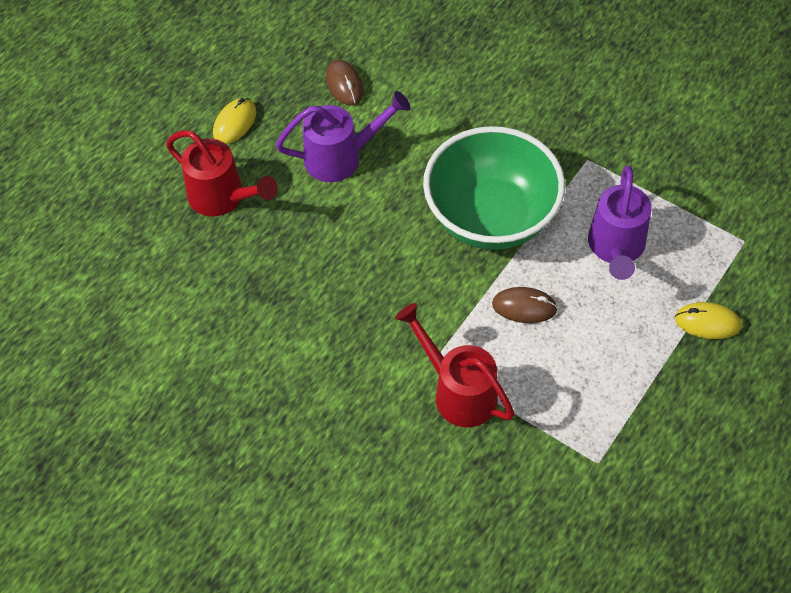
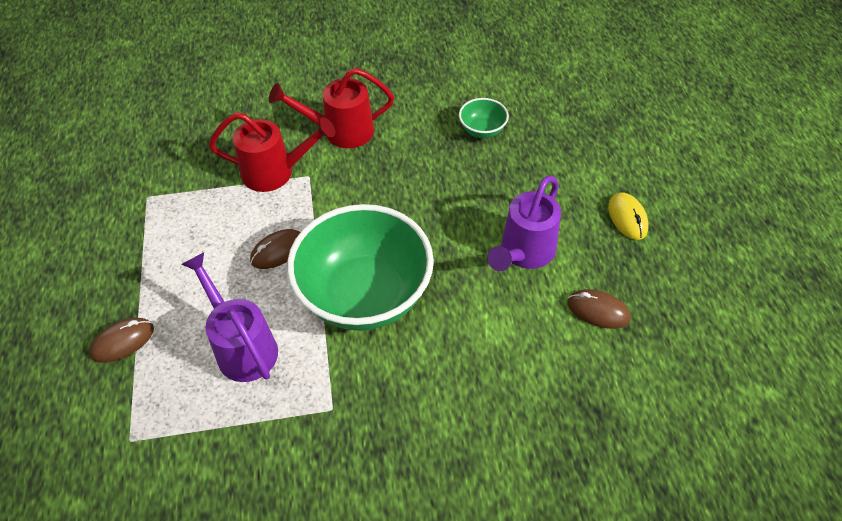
camera: 135 degrees right, 5 degrees down
(222, 197) = (561, 168): red watering can -> red watering can (341, 131)
(236, 284) = (482, 130): none -> green bowl
(707, 322) = (123, 341): yellow mouse -> brown mouse

